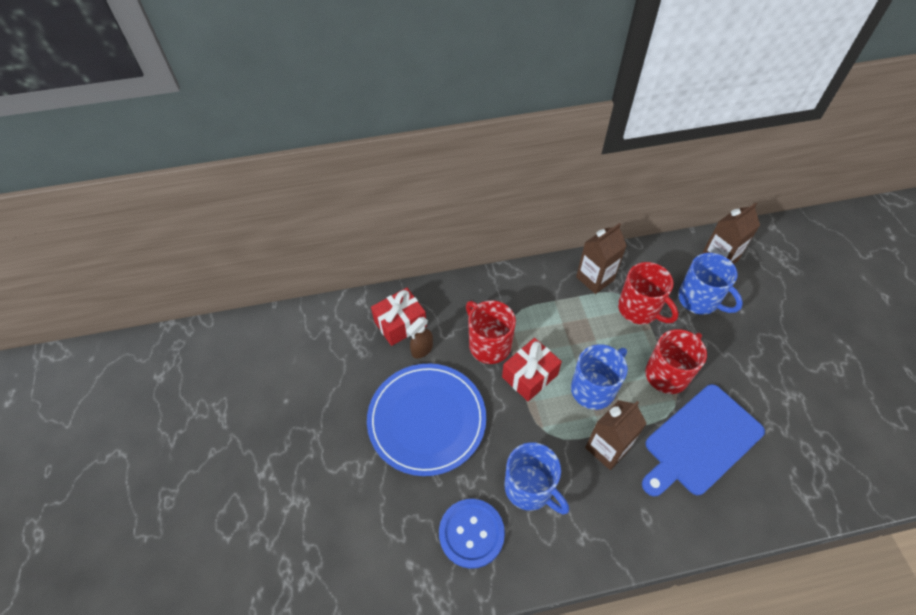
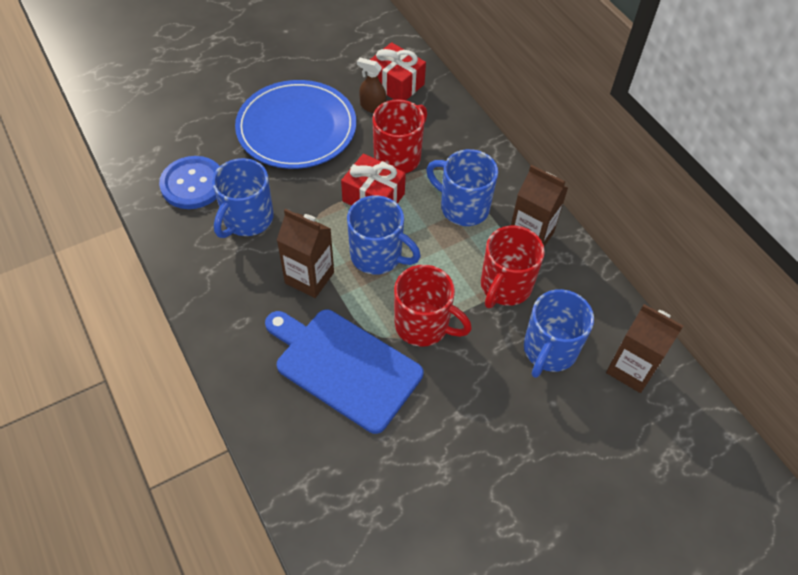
camera: 70 degrees right, 0 degrees up
(556, 314) = (463, 207): none -> blue mug

